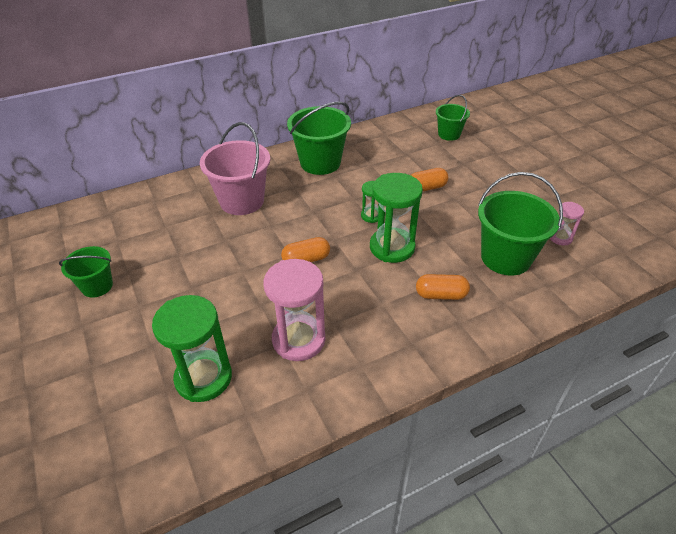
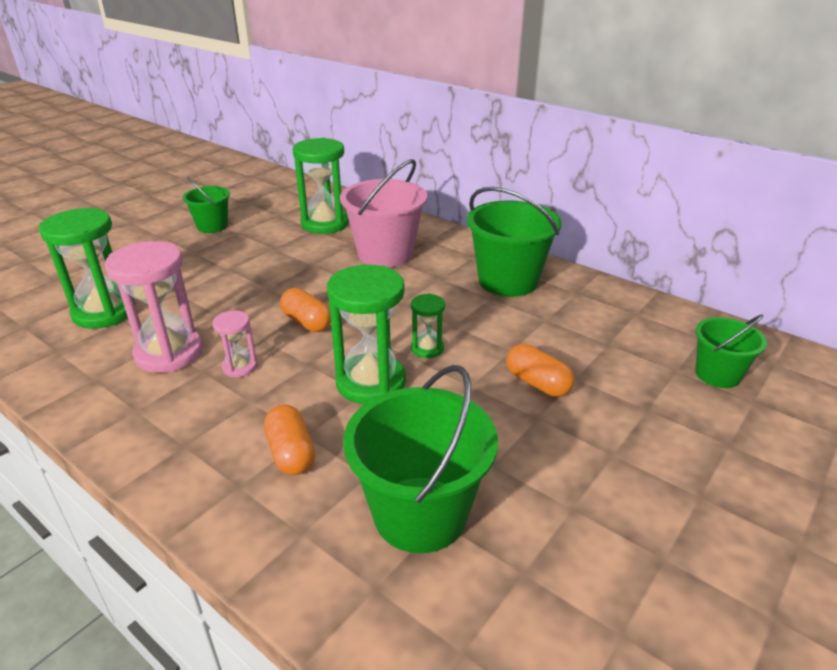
camera: 65 degrees right, 10 degrees down
(163, 218) = (325, 224): none -> green hourglass
(560, 238) = (533, 591): pink hourglass -> pink hourglass (240, 367)

